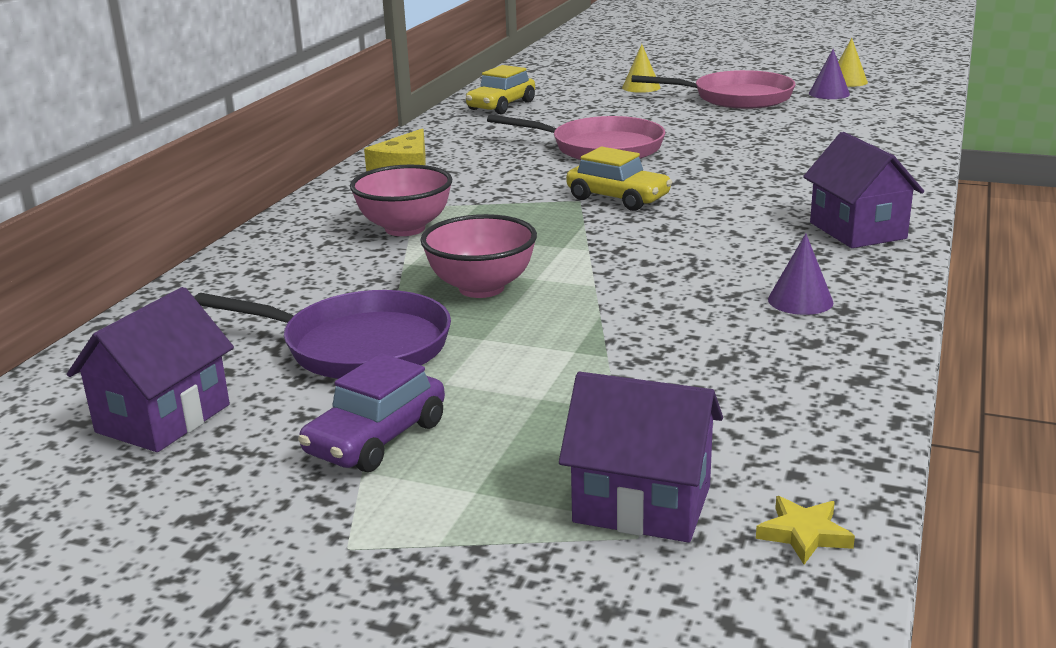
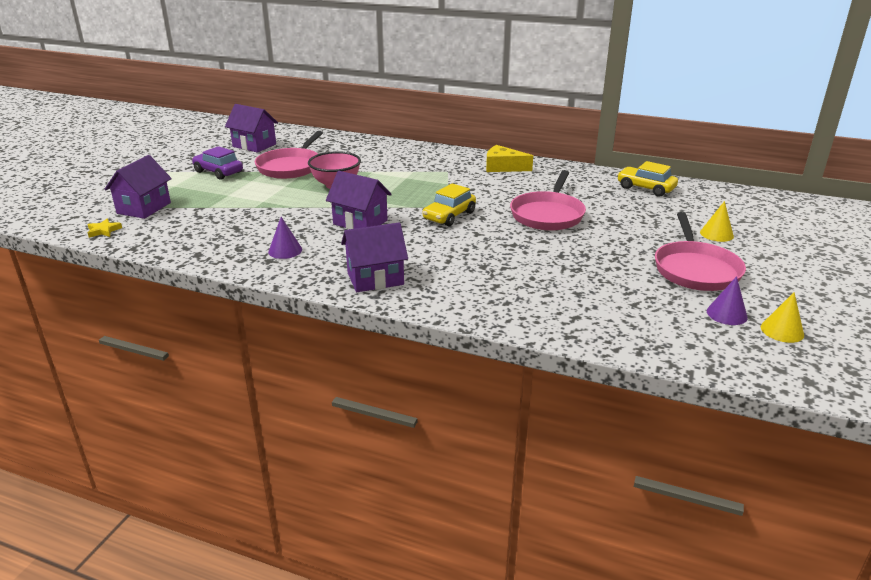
camera: 90 degrees right, 5 degrees up
(358, 346) = (291, 167): purple pan -> pink pan
(405, 228) = (415, 170): pink bowl -> none
(660, 254) = (360, 222): none -> purple house

